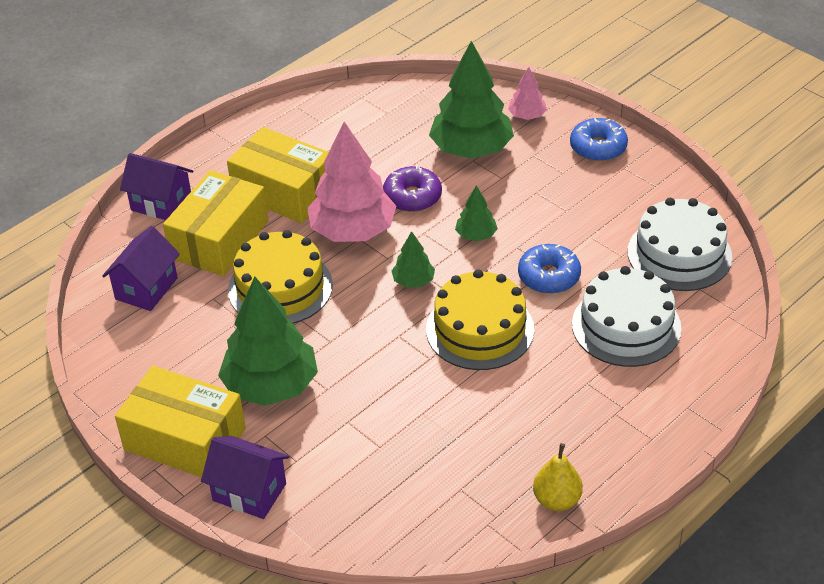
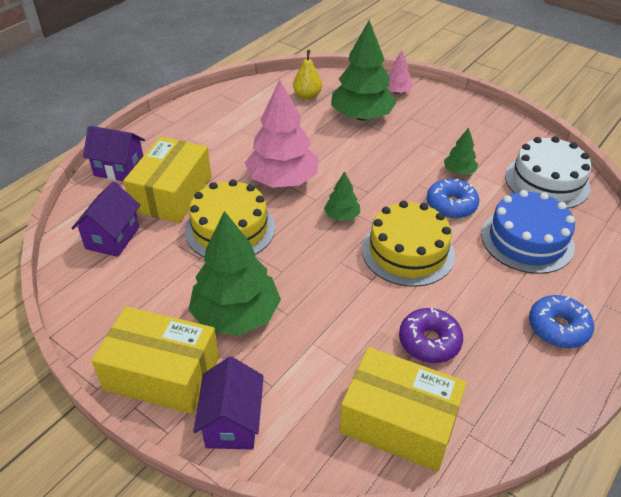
camera: 10 degrees left, 0 degrees up
(249, 492) = (232, 422): purple house -> purple house turned 75 degrees clockwise
(284, 191) = (220, 154): yellow box -> yellow box (399, 422)
(412, 197) = (325, 152): purple donut -> purple donut (429, 341)
(476, 235) = (383, 177): green tree -> green tree (459, 171)
(557, 500) = (524, 402): yellow pear -> yellow pear (307, 96)
(598, 147) = (457, 110): blue donut -> blue donut (558, 328)
(626, 326) = (527, 240): white cake -> blue cake

